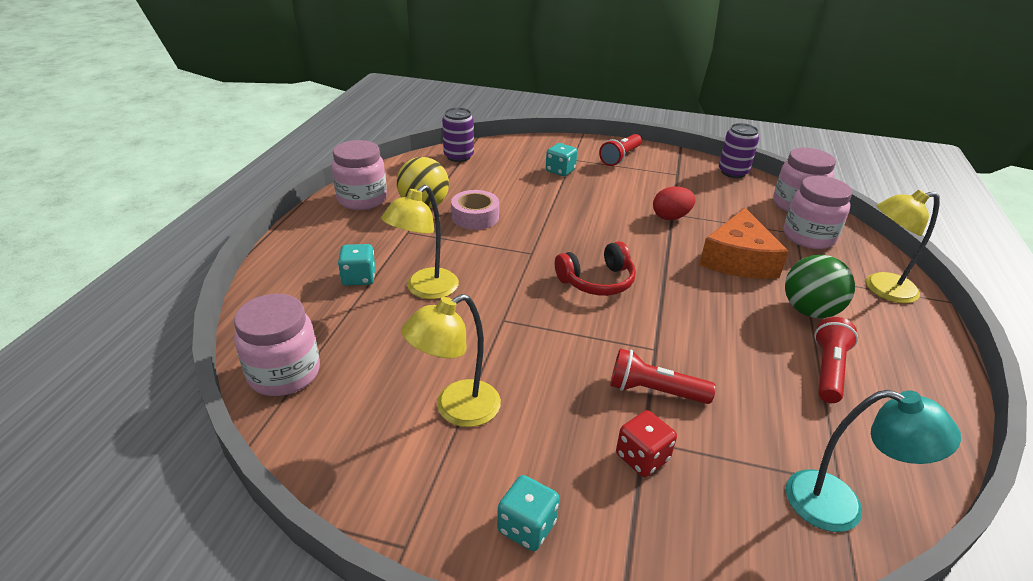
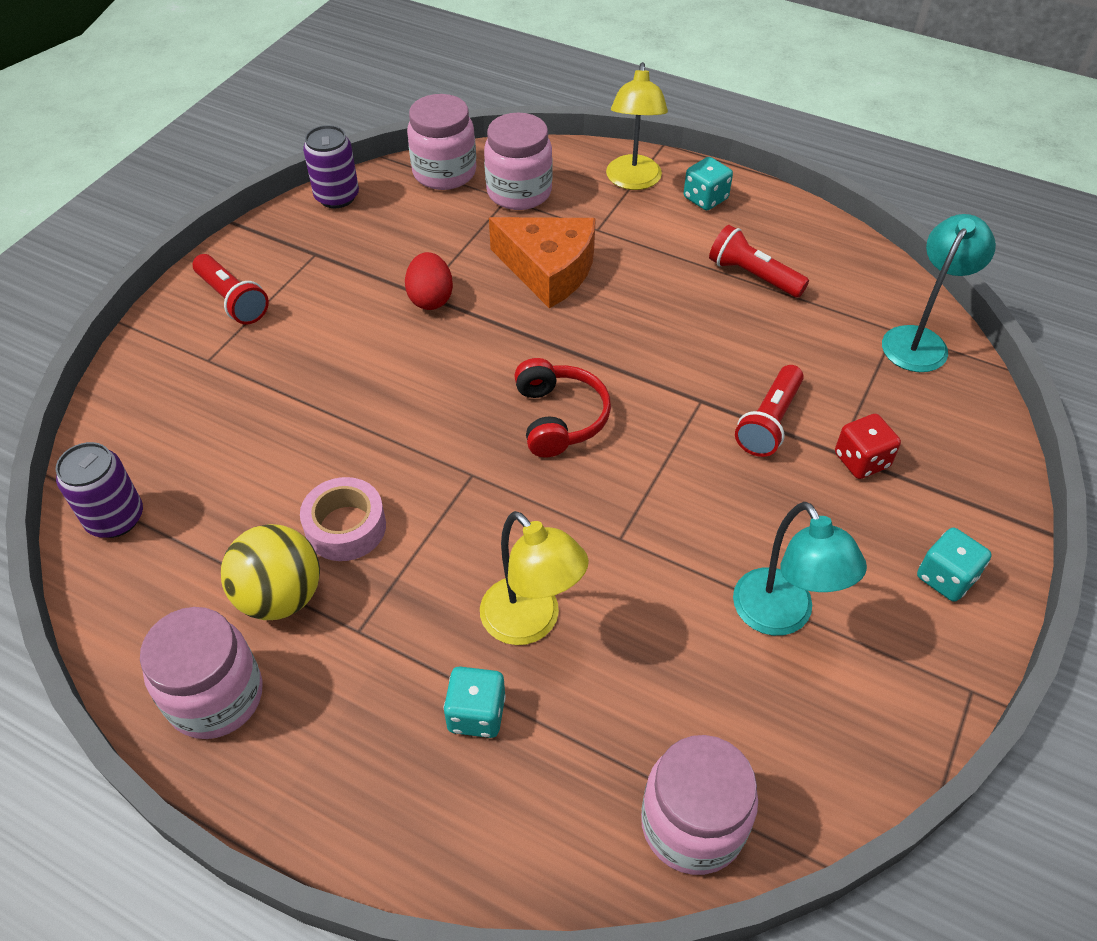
camera: 75 degrees left, 15 degrees up
(456, 409) = (781, 616): yellow lamp -> turquoise lamp
(560, 171) = (241, 385): turquoise dice -> turquoise dice (705, 198)
(809, 311) = (658, 250): green ball -> none

